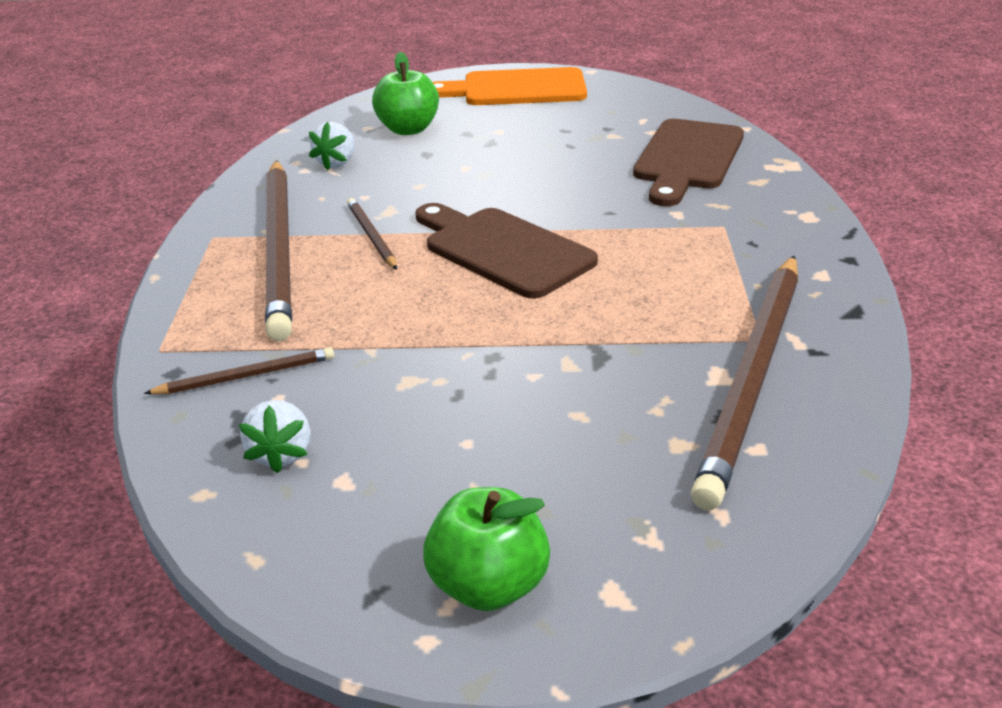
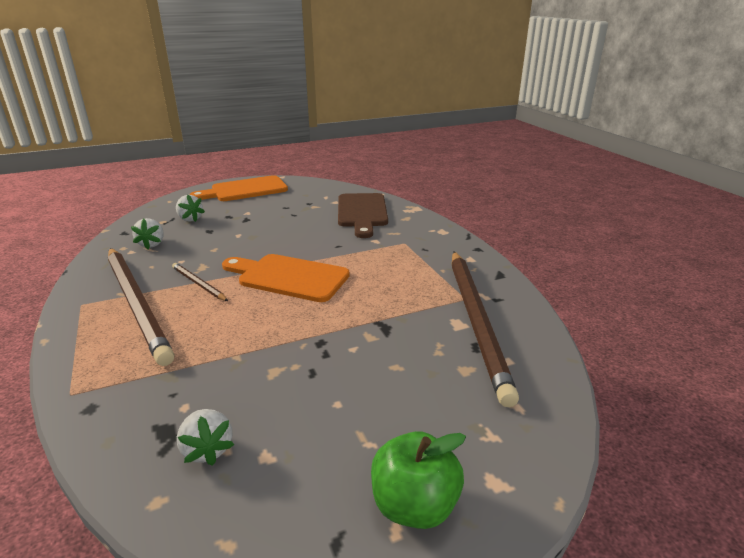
camera: 25 degrees left, 5 degrees down
(246, 376) = (151, 397): brown pencil -> none
(408, 129) = (190, 219): green apple -> white strawberry
(503, 250) = (289, 277): brown cutting board -> orange cutting board

